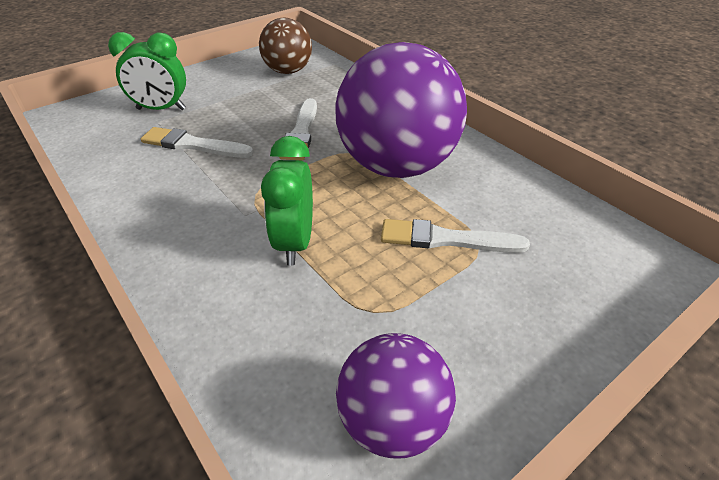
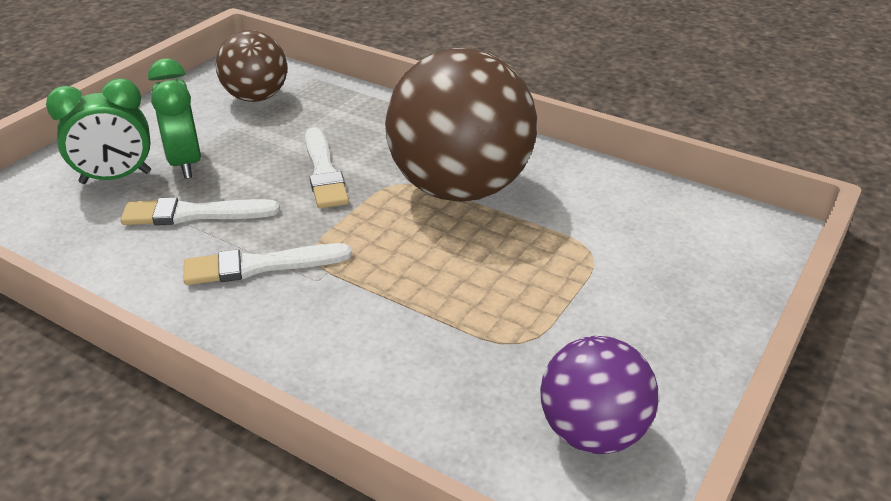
camera: 20 degrees left, 5 degrees down
(294, 243) = (395, 296): green clock -> green clock (185, 163)
(396, 166) = (460, 188): purple ball -> brown ball
(446, 239) = (554, 254): white brush -> white brush (260, 266)

